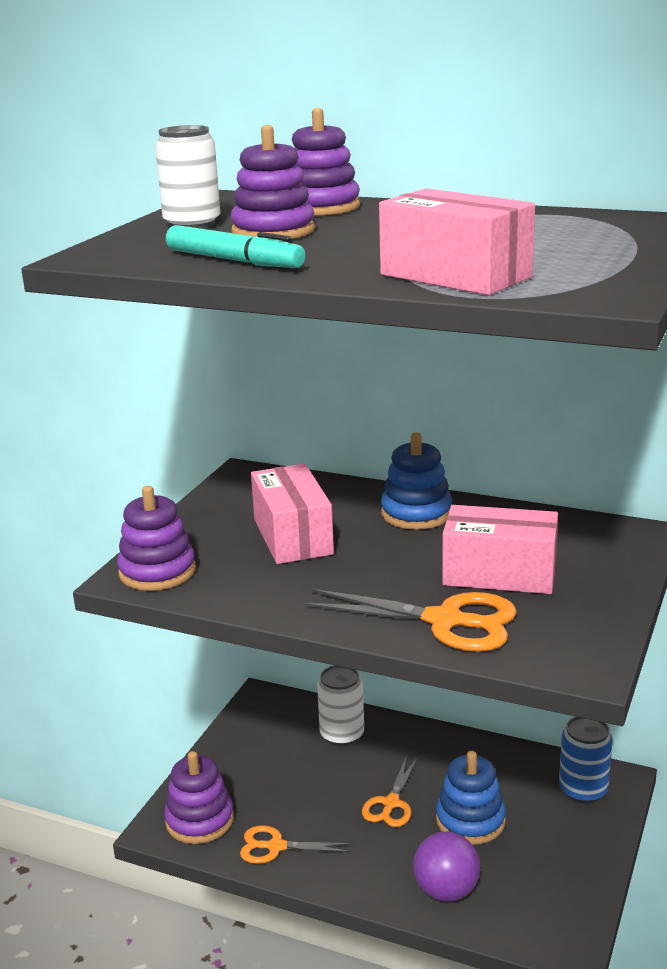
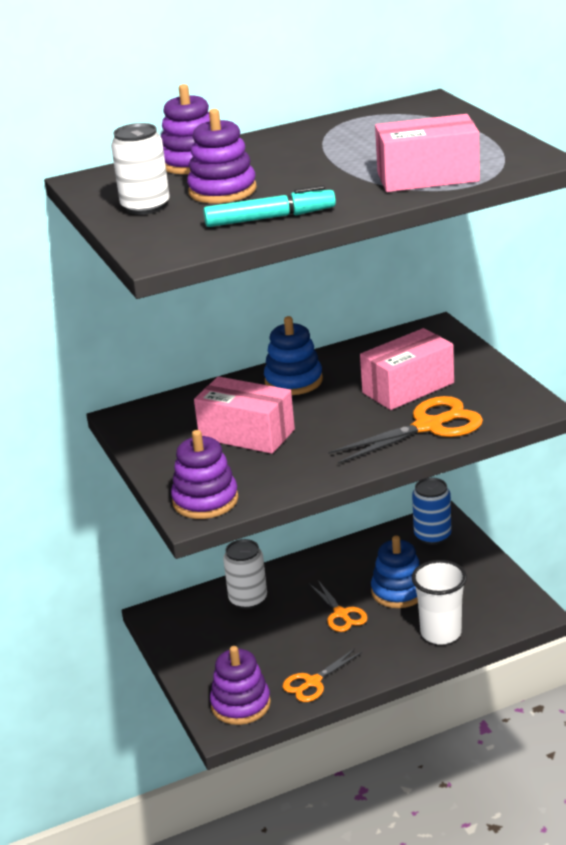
camera: 45 degrees left, 5 degrees up
(446, 891) = (441, 633): purple ball -> white cup

